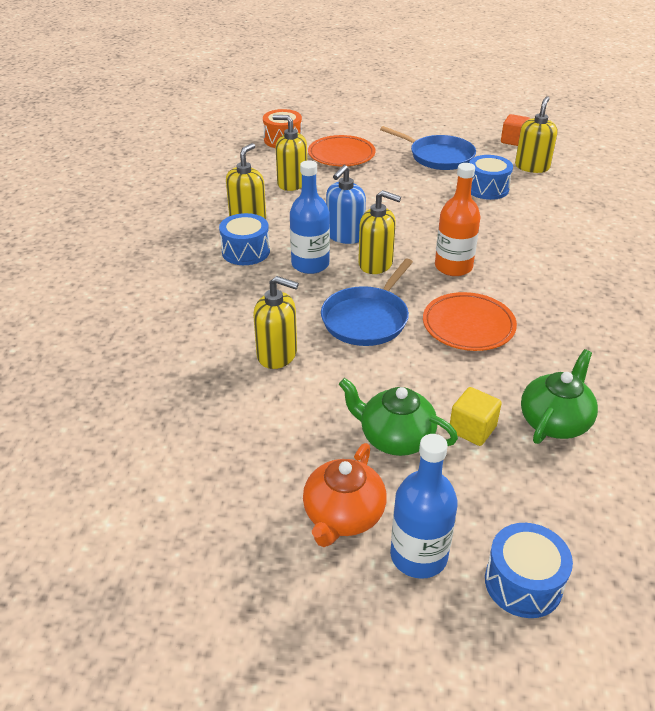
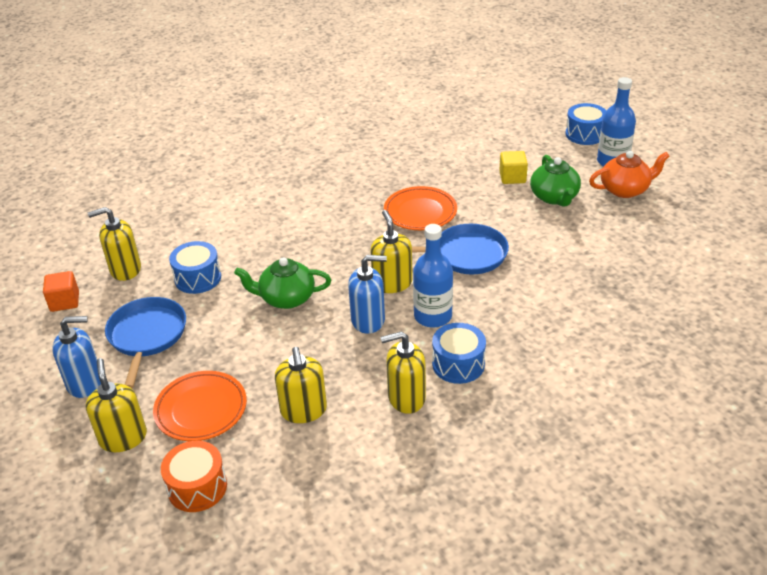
camera: 125 degrees left, 0 degrees up
(277, 354) = (552, 273): yellow soap dispenser -> yellow soap dispenser (123, 438)
(415, 131) = (85, 382): none -> blue soap dispenser
(453, 267) = (353, 245): orange bottle -> none
(555, 421) = (470, 157): green teapot -> green teapot (286, 298)

